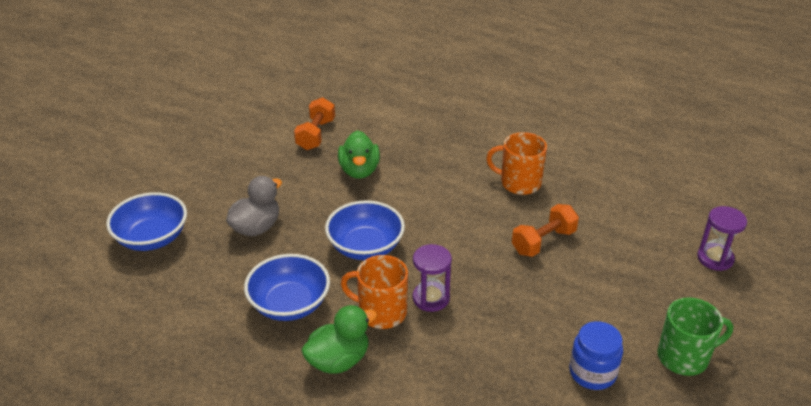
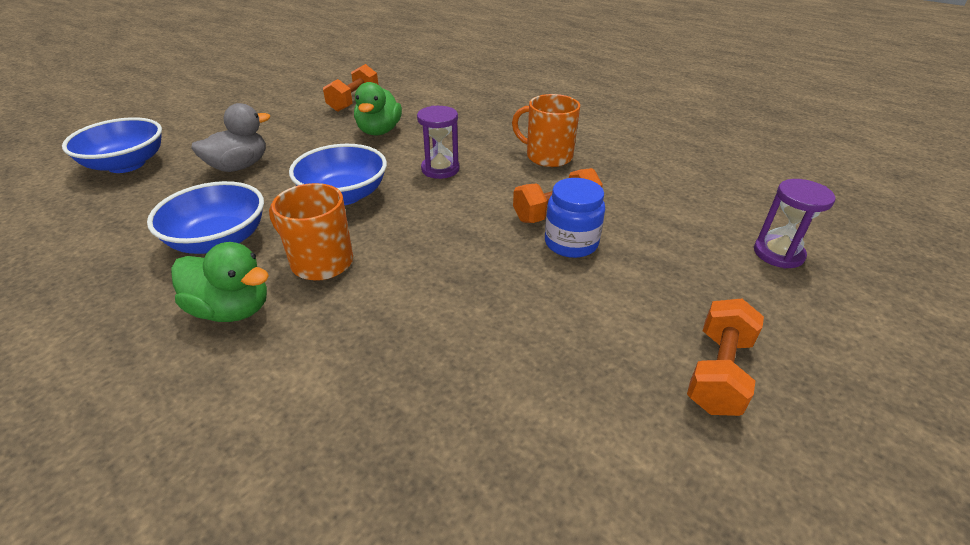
camera: 10 degrees right, 0 degrees up
(338, 360) = (232, 309): green duck -> green duck turned 45 degrees clockwise
(431, 298) = (390, 254): purple hourglass -> purple hourglass (440, 169)
(592, 373) = (571, 375): blue jar -> blue jar (571, 243)
(684, 357) = (718, 372): green mug -> orange dumbbell

